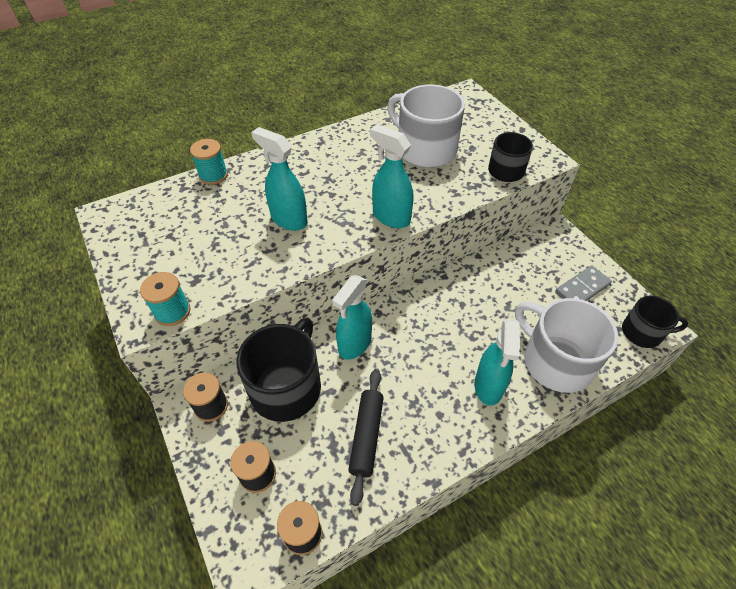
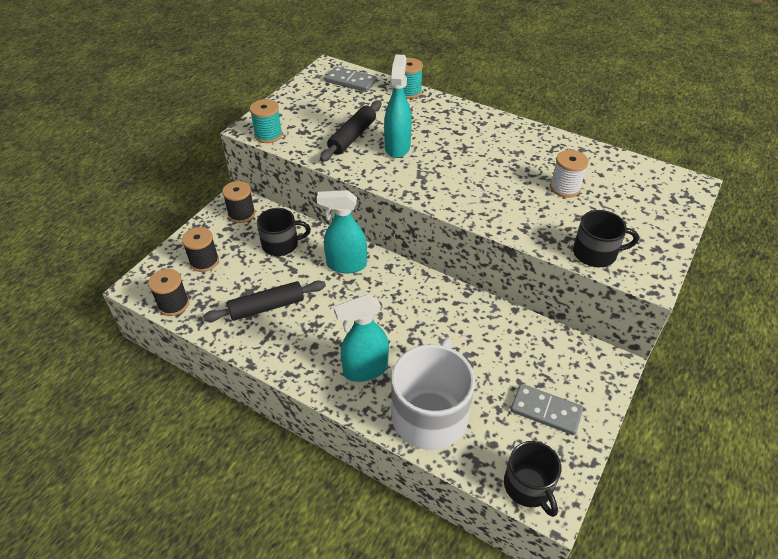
camera: 60 degrees right, 5 degrees down
(150, 207) = (351, 81): none -> grey domino
(243, 244) = (352, 137): none -> black rolling pin
(286, 387) = (281, 244): black mug -> black mug, size x0.59
(391, 217) = (452, 200): turquoise spray bottle -> none
(425, 149) = (565, 188): white mug -> white spool

